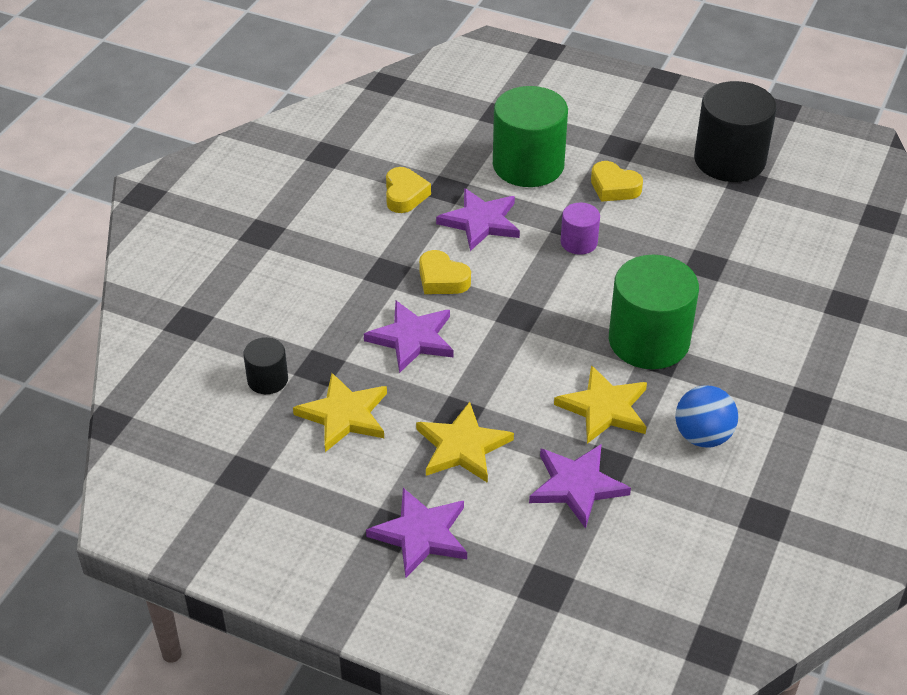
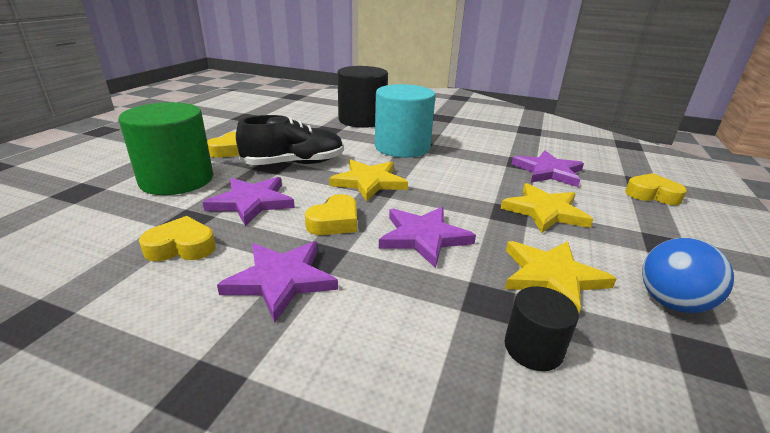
camera: 95 degrees left, 15 degrees down
(421, 534) = (653, 229): purple star -> purple star (281, 280)
(508, 578) = (652, 194): none -> yellow heart
(579, 242) = (294, 163): purple cylinder -> black shoe
(604, 408) = (471, 161): yellow star -> yellow star (369, 182)
(648, 341) = (402, 147): green cylinder -> turquoise cylinder
(703, 436) = (480, 138): blue ball -> blue ball (671, 302)
(729, 160) = (221, 119): black cylinder -> black cylinder (362, 120)

